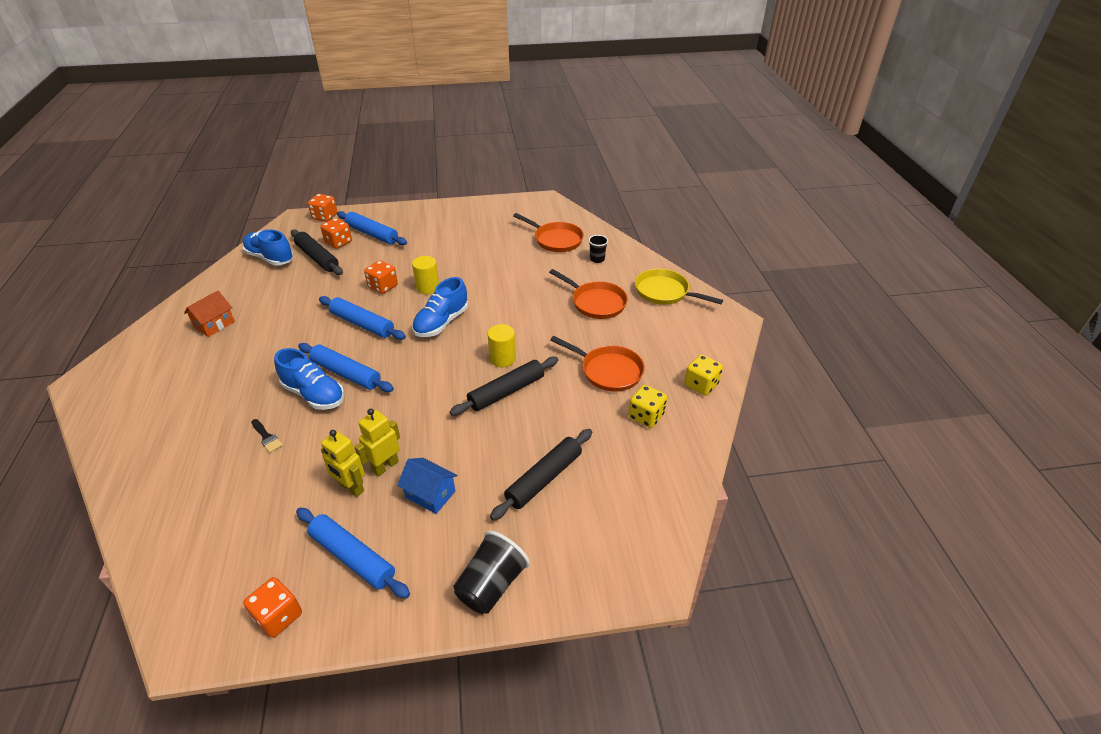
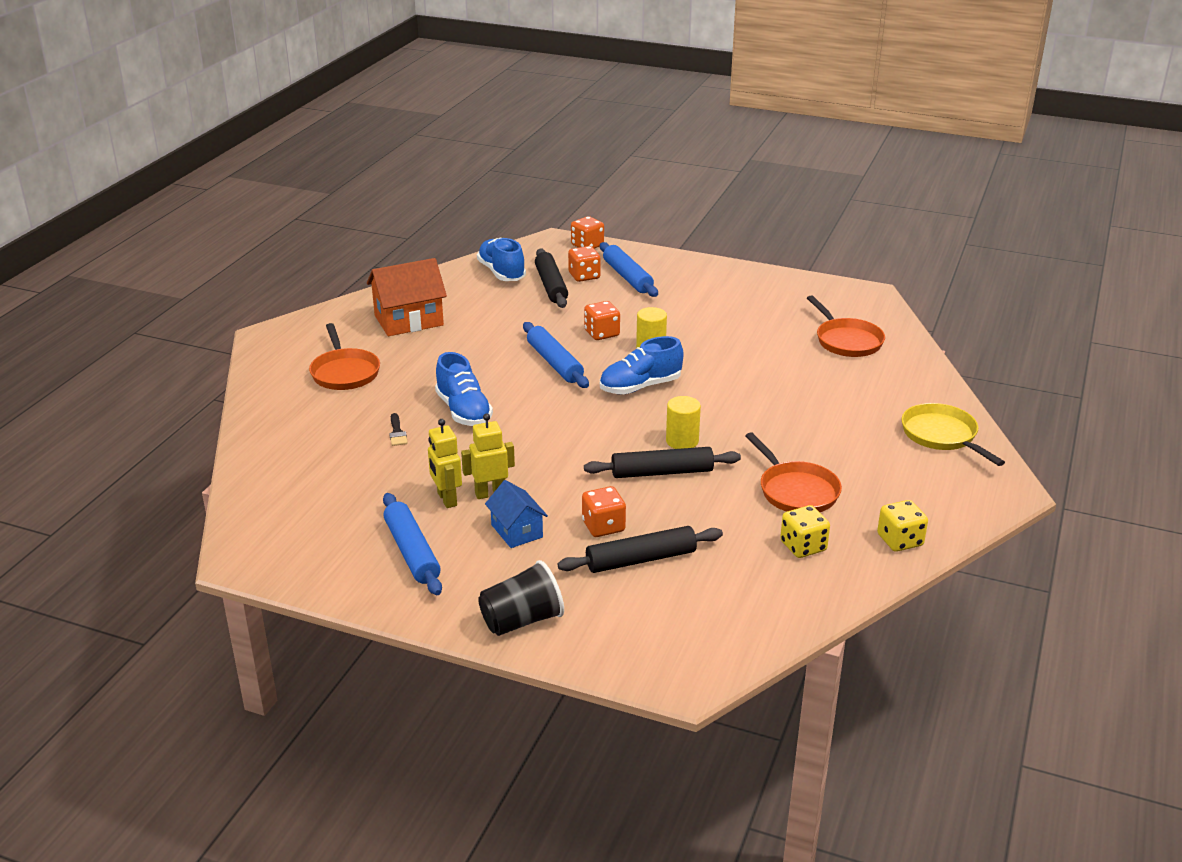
camera: 30 degrees right, 10 degrees down
(214, 324) = (409, 320): orange house -> orange house, size x1.68
(278, 616) = (323, 569): orange dice -> orange dice (603, 526)
(346, 373) = (507, 403): blue rolling pin -> none
(595, 302) = (840, 420): orange pan -> orange pan (344, 372)
(597, 259) = (883, 376): black cup -> none

